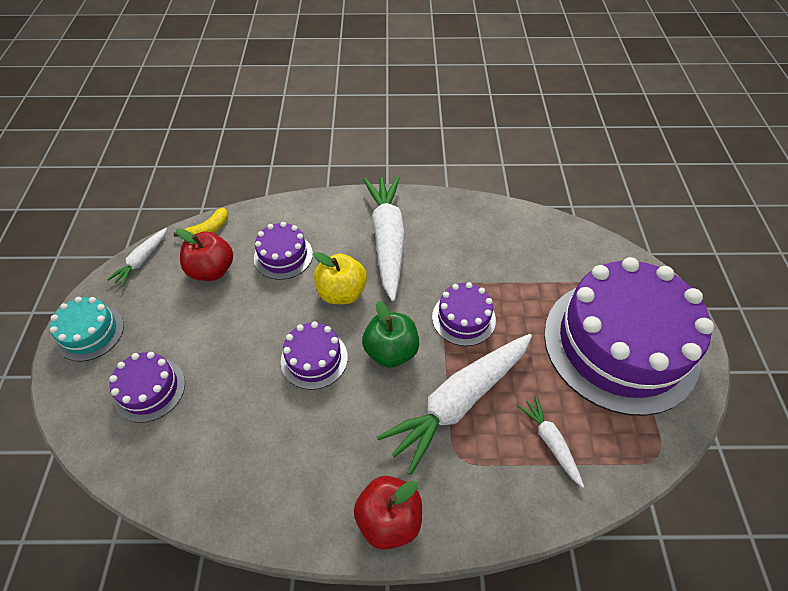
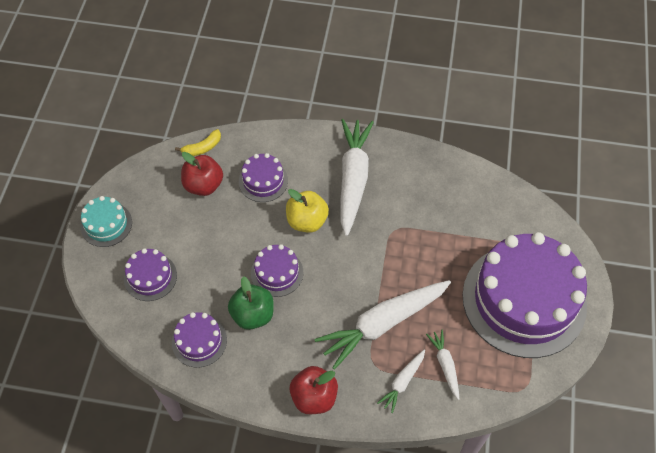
camera: 10 degrees right, 5 degrees up
(142, 260) = (147, 168): white carrot -> white carrot (402, 382)
(391, 351) = (338, 276): green apple -> green apple (253, 315)
(463, 318) = (402, 258): purple cake -> purple cake (199, 341)

